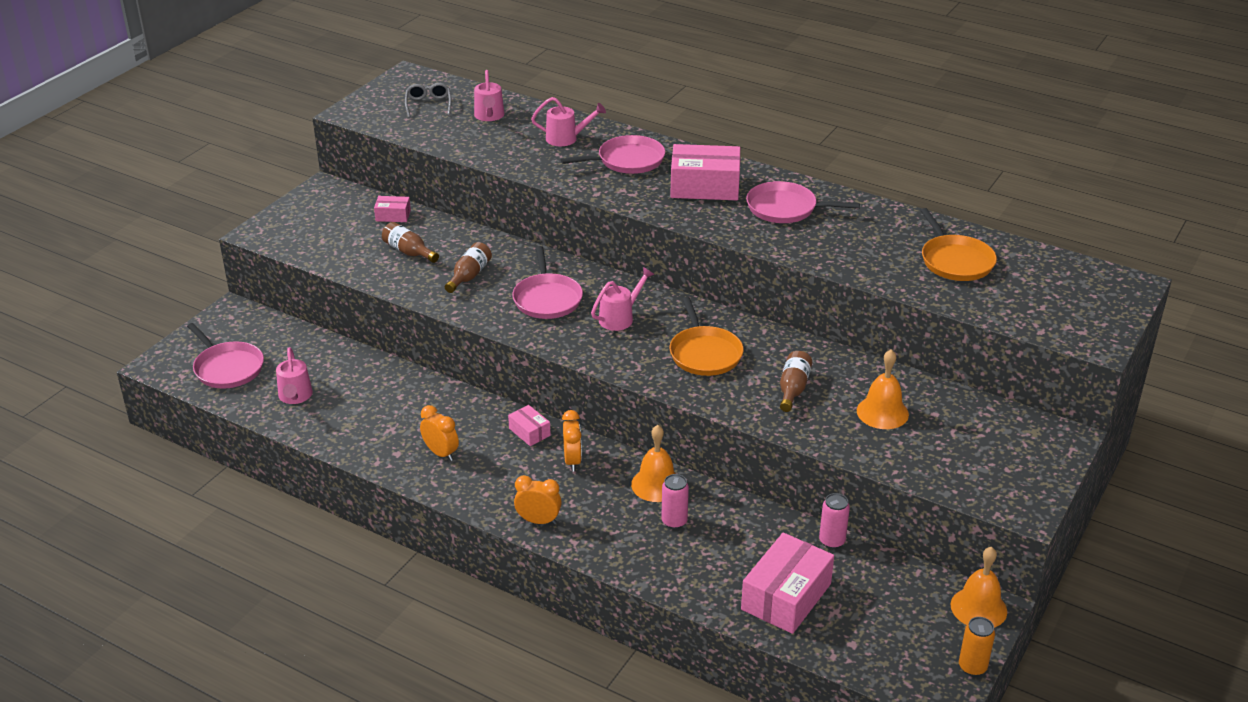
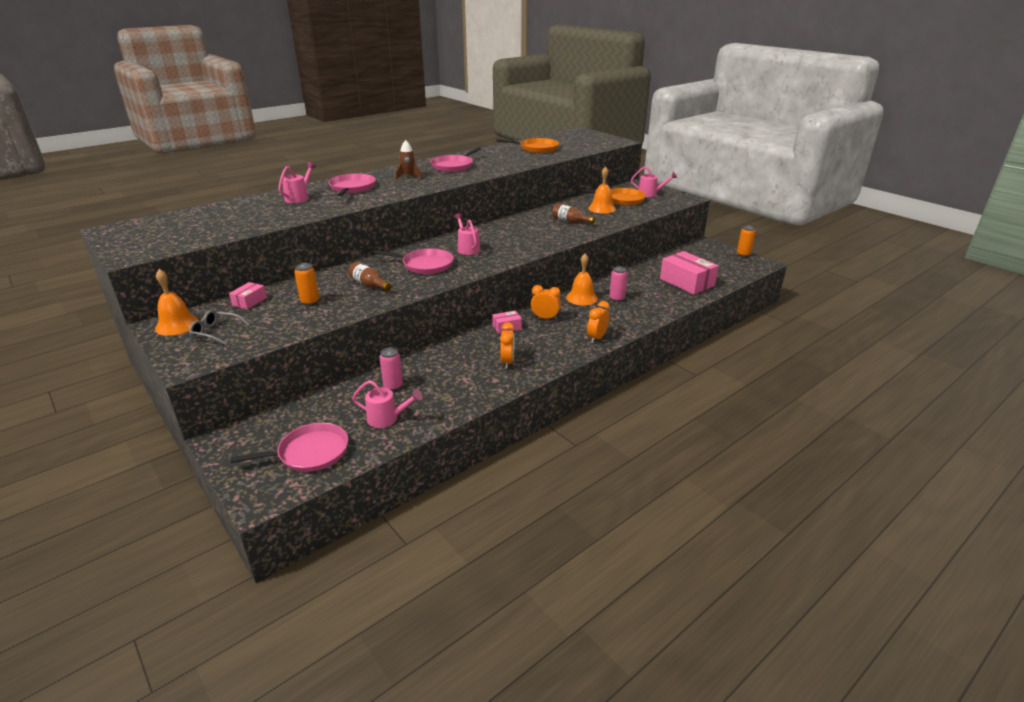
camera: 70 degrees left, 5 degrees down
(409, 252) = (310, 302): brown bottle -> orange can
(428, 105) = (174, 229): grey glasses -> grey glasses (216, 332)
(441, 453) = (507, 362): orange clock -> orange clock turned 120 degrees clockwise
(489, 116) = (229, 213): pink watering can -> pink watering can (650, 194)
(704, 353) = (522, 234): orange pan -> orange pan (622, 199)
(705, 187) = (408, 177): pink box -> brown rocket
(832, 541) = (649, 265): pink can -> pink can (393, 386)
(978, 608) = (705, 245): orange bell -> orange bell (177, 325)

